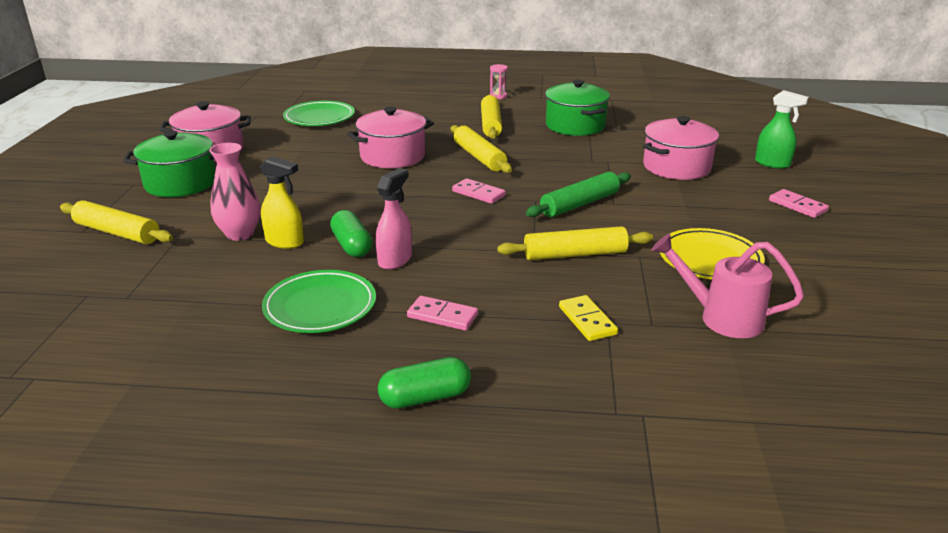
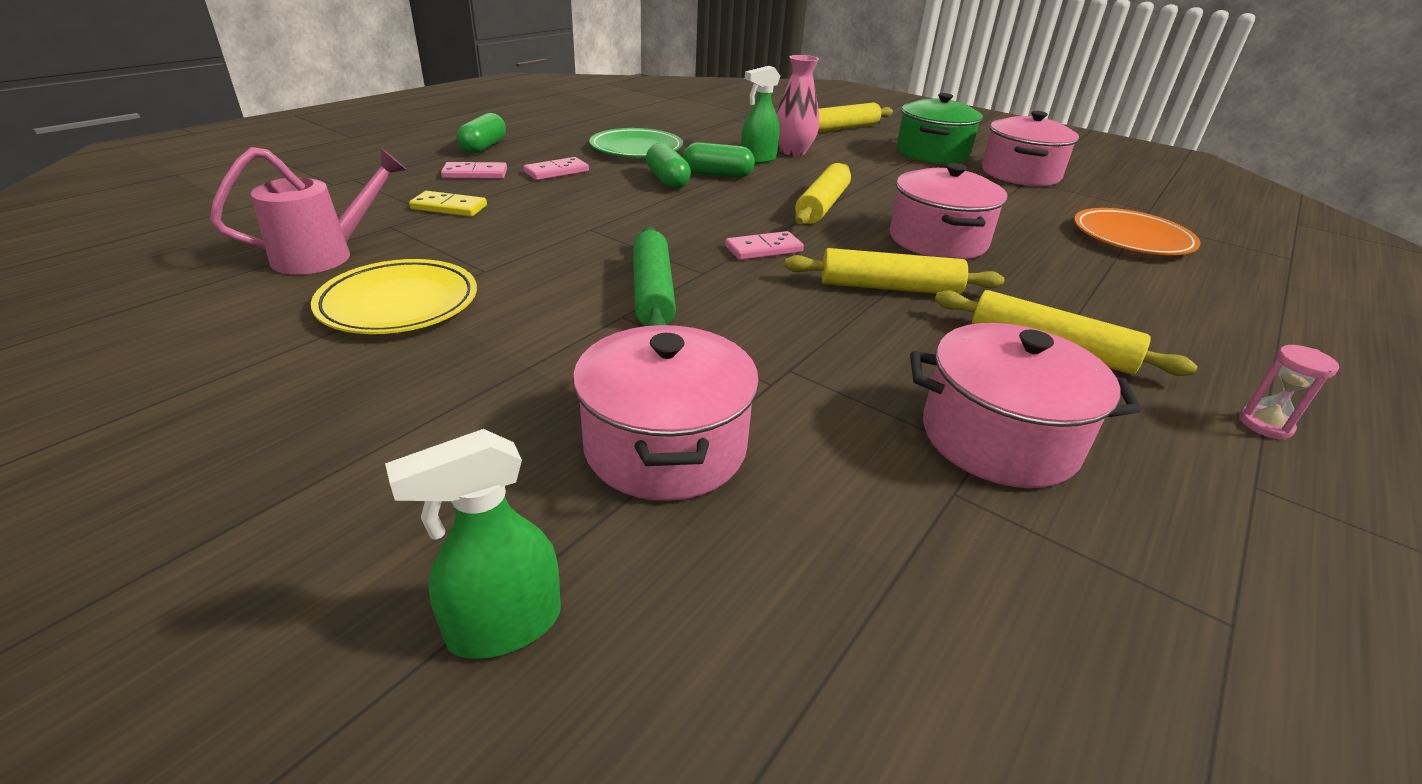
camera: 120 degrees right, 5 degrees up
(285, 242) = (758, 159): yellow spray bottle -> green spray bottle
(319, 118) = (1131, 238): green plate -> orange plate
(395, 260) = (667, 180): pink spray bottle -> green capsule
(574, 254) = (549, 243): yellow rolling pin -> yellow rolling pin (822, 205)
(575, 126) = (999, 438): green pot -> pink pot
(797, 206) = (335, 487): pink domino -> pink domino (475, 174)

